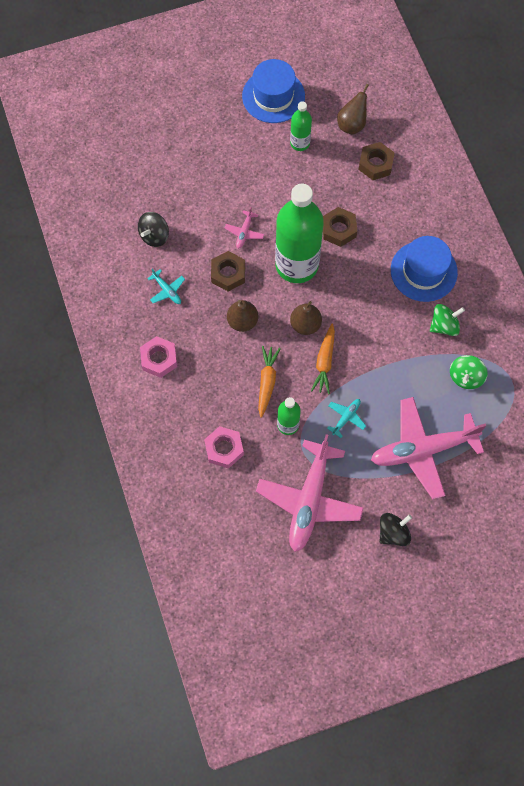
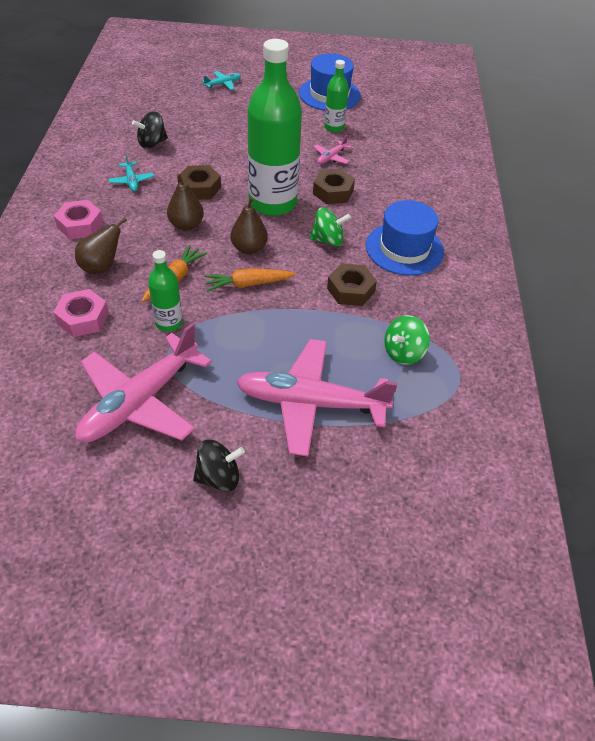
camera: 20 degrees right, 20 degrees down
(244, 232) = (238, 166): pink plane -> pink plane (331, 157)
(324, 362) = (248, 284): orange carrot -> orange carrot turned 45 degrees clockwise
(346, 417) = (239, 340): turquoise plane -> turquoise plane (223, 84)
(352, 124) = (392, 130): brown pear -> brown pear (101, 267)
(375, 164) = (399, 160): brown nut -> brown nut (350, 290)
(444, 325) = (402, 299): green spinning top -> green spinning top (328, 240)

